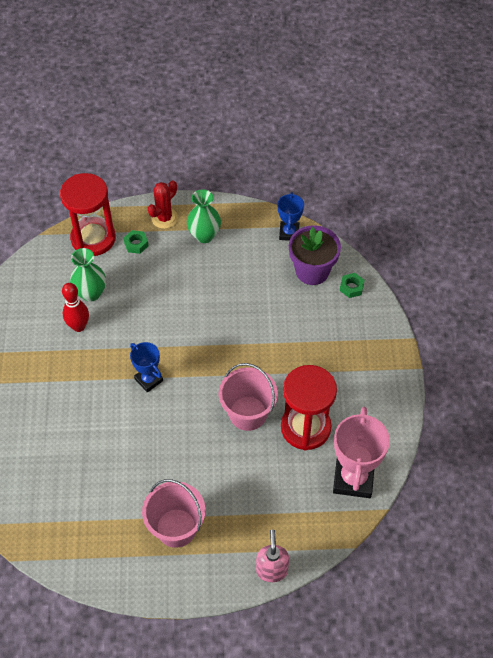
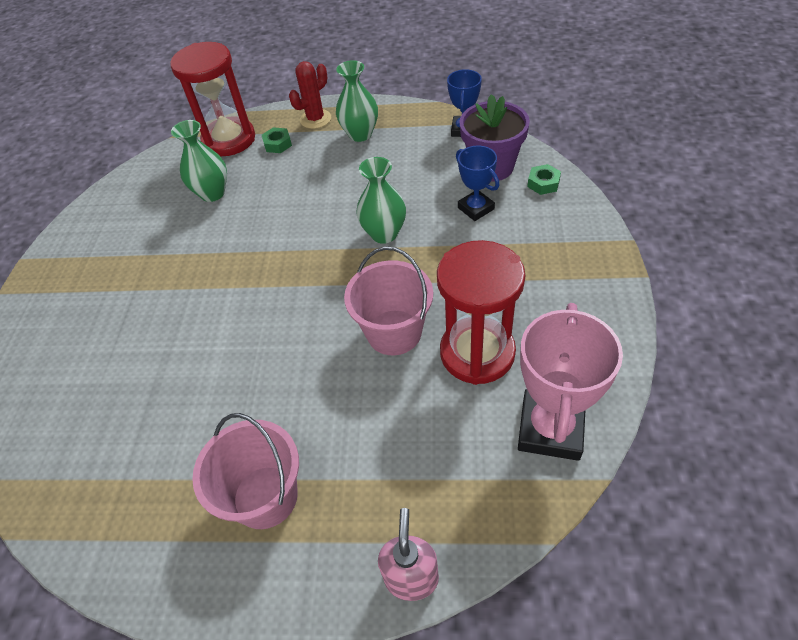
camera: 10 degrees right, 5 degrees down
(79, 326) = (189, 228): red bowling pin -> none
(149, 380) = (264, 289): blue trophy -> blue trophy (476, 208)
(233, 332) = (384, 233): none -> green vase

